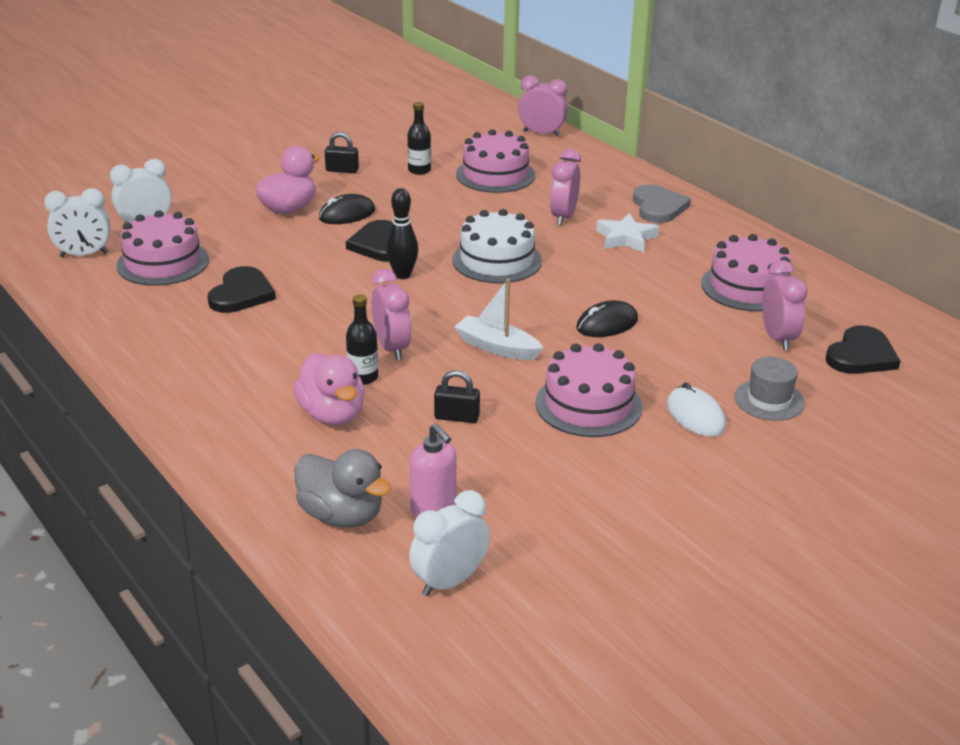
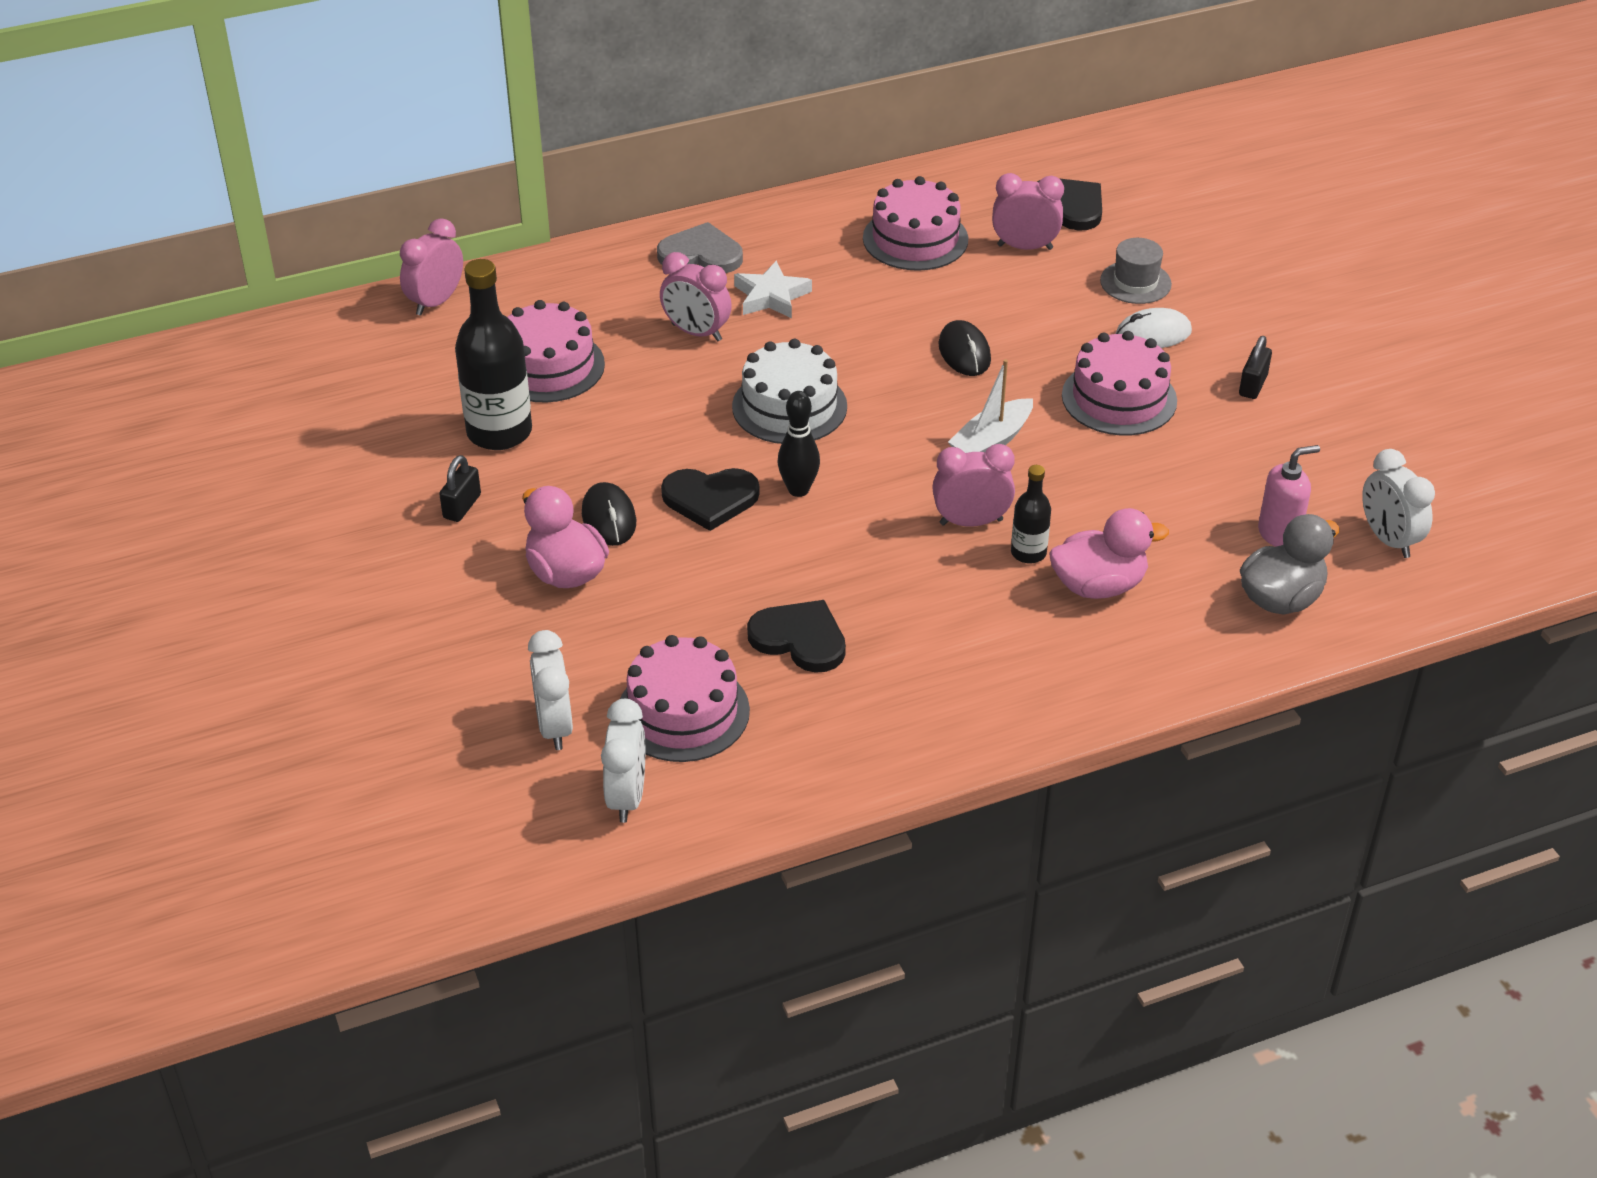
camera: 75 degrees left, 10 degrees up
(419, 170) = (499, 432): black bottle -> black bottle, size x1.93
(457, 417) = (1123, 493): black padlock -> black padlock (1253, 385)

